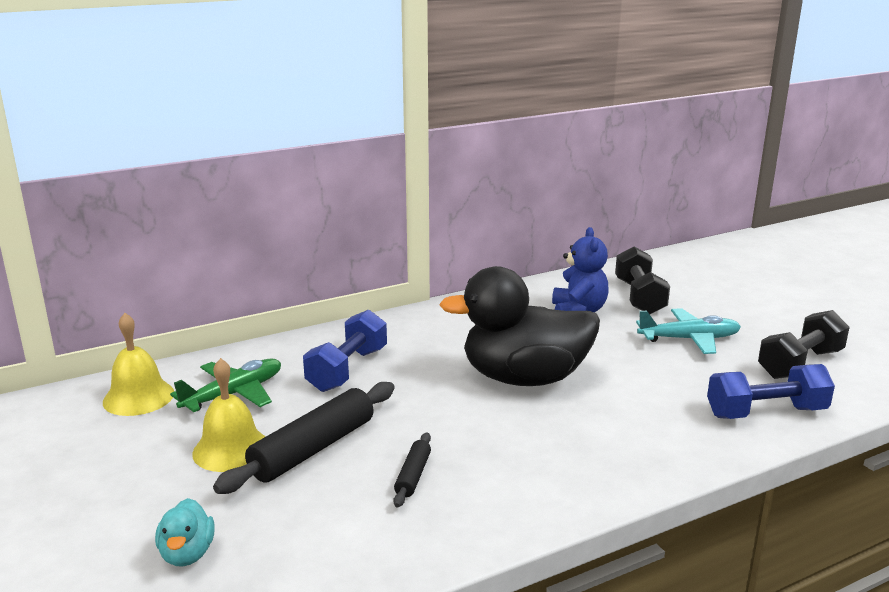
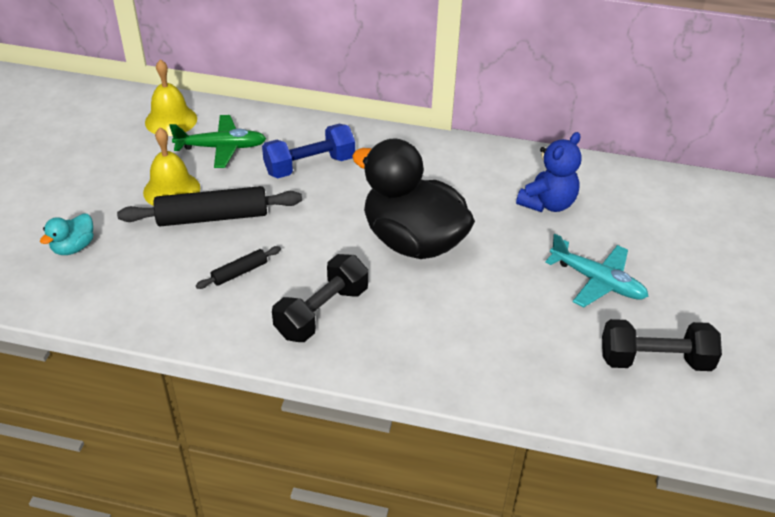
camera: 40 degrees right, 20 degrees up
(639, 297) = (624, 217): black dumbbell -> black dumbbell (322, 312)
(766, 413) = (545, 381): blue dumbbell -> none

